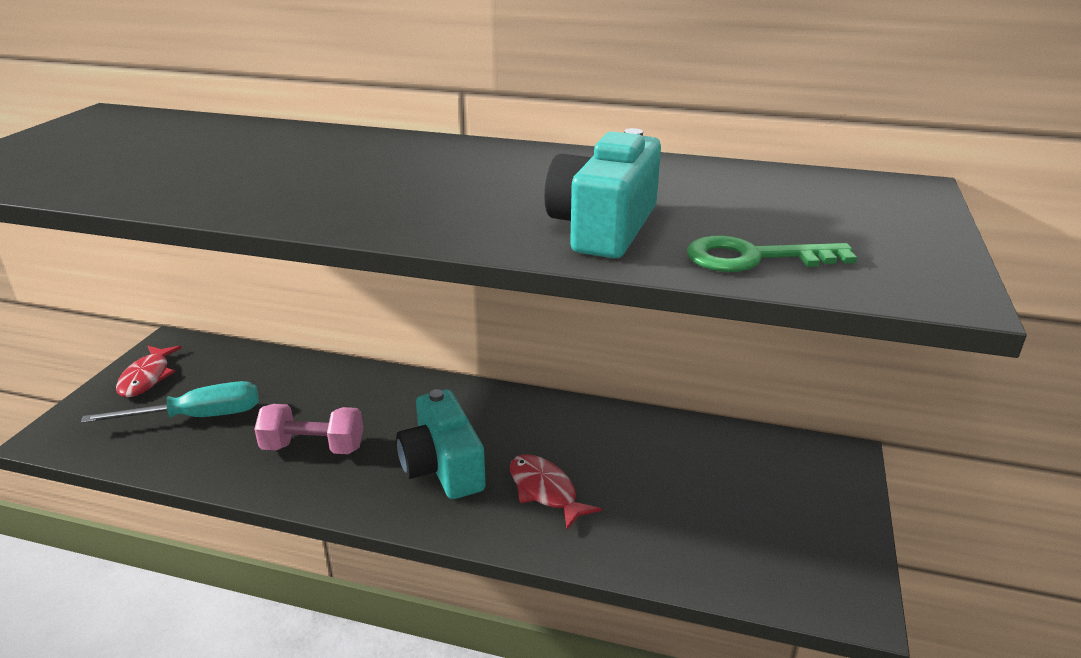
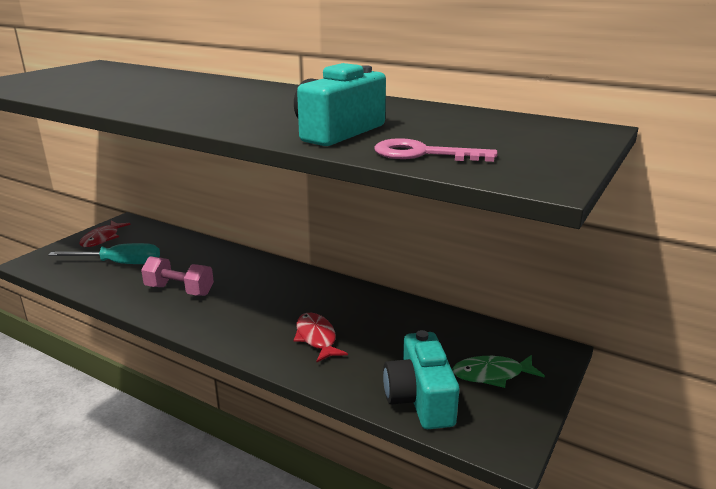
camera: 15 degrees right, 5 degrees down
(443, 467) = (256, 313): turquoise camera -> turquoise camera (420, 399)
(753, 258) = (422, 154): green key -> pink key
(788, 504) = (492, 374): none -> green fish

